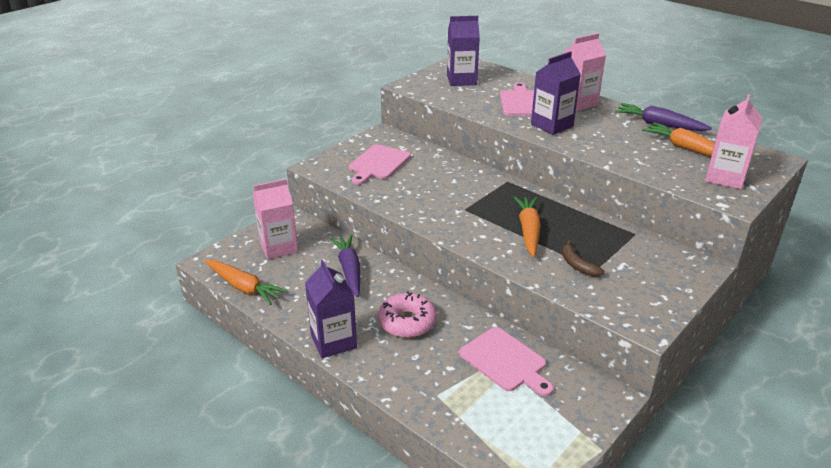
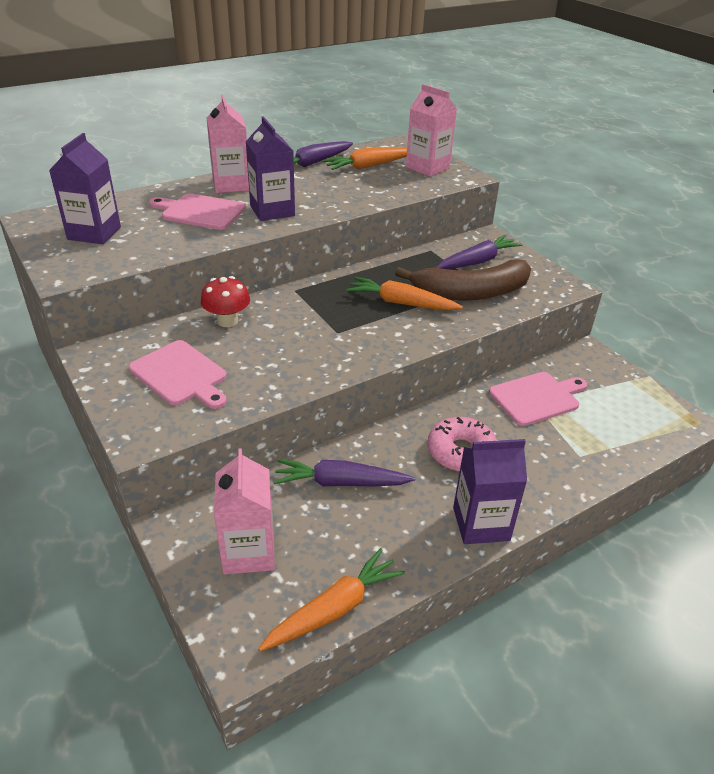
camera: 75 degrees left, 5 degrees up
(447, 165) = (227, 321): none -> red mushroom
(578, 265) = (471, 293): brown banana -> brown banana, size x2.29
(641, 263) = (477, 261): none -> purple carrot

